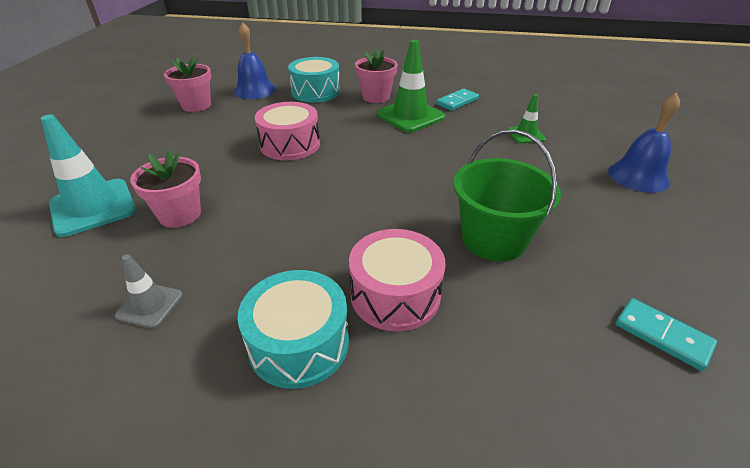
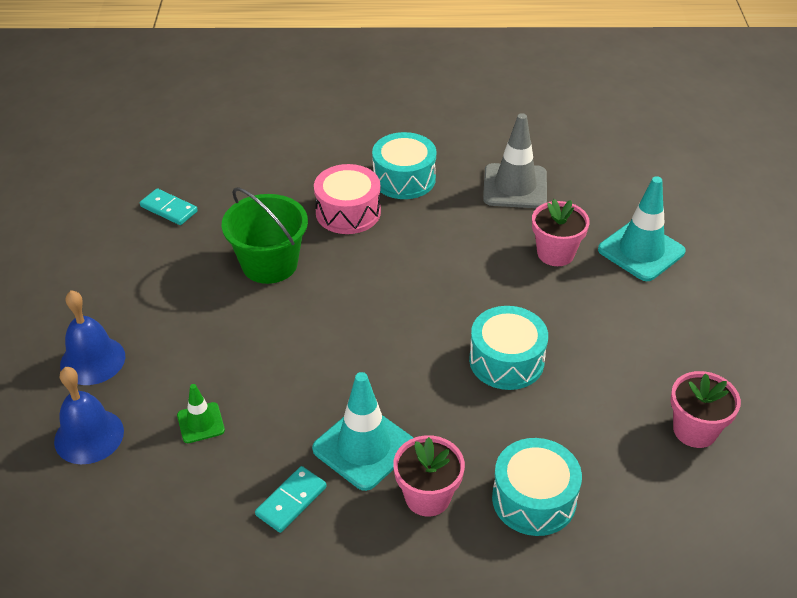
camera: 170 degrees right, 5 degrees up
(150, 305) = (515, 186): grey traffic cone -> grey traffic cone, size x1.86
(254, 90) = (638, 489): blue bell -> blue bell (89, 436)
(290, 144) = (506, 361): pink drum -> turquoise drum
(410, 116) = (364, 447): green traffic cone -> turquoise traffic cone

